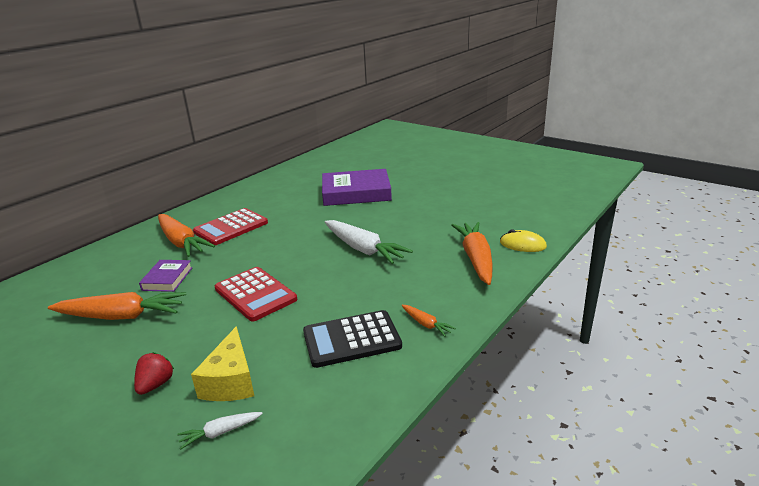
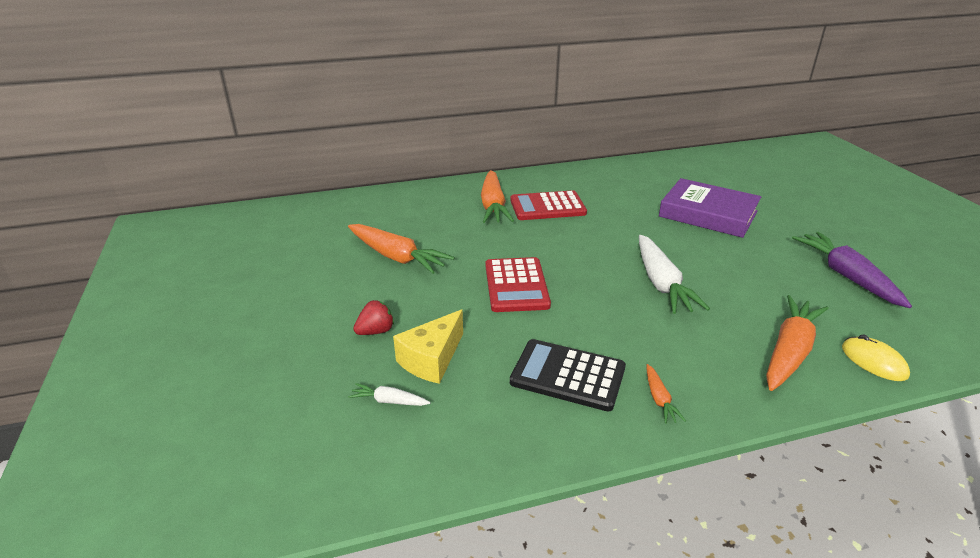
camera: 35 degrees right, 5 degrees up
(167, 279) = (455, 237): purple book -> none
(469, 202) = (846, 276): none -> purple carrot

